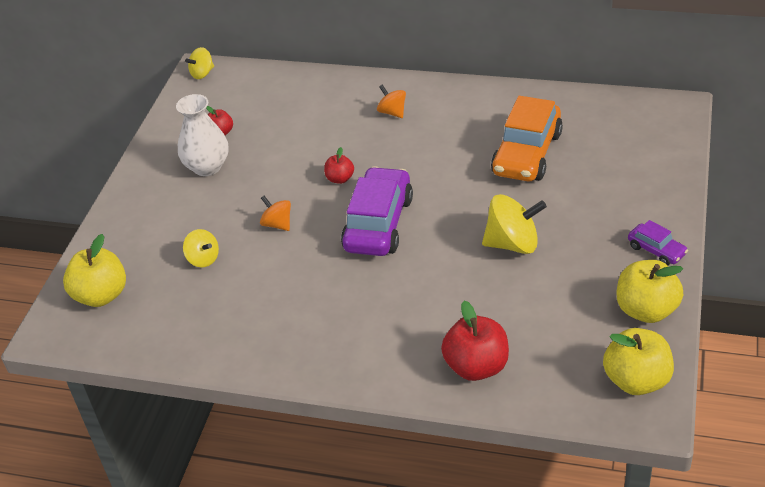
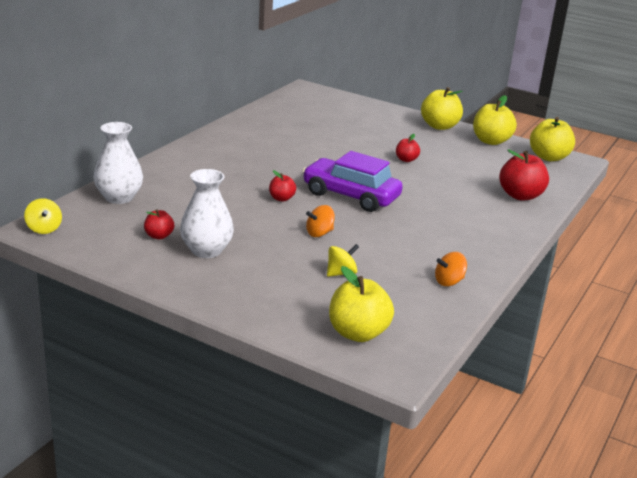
camera: 80 degrees left, 15 degrees down
(280, 87) = (119, 197): none -> white vase
(392, 112) = (213, 163): orange spinning top -> orange spinning top (449, 282)
(513, 244) = (406, 160): yellow spinning top -> red apple
(527, 154) = (313, 135): orange car -> none
(656, 250) = (439, 126): purple car -> yellow apple

